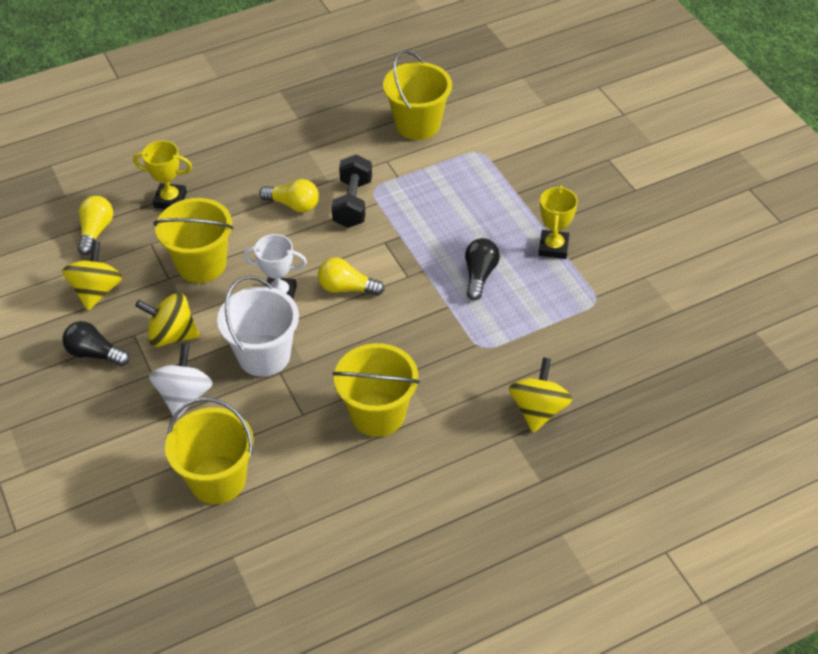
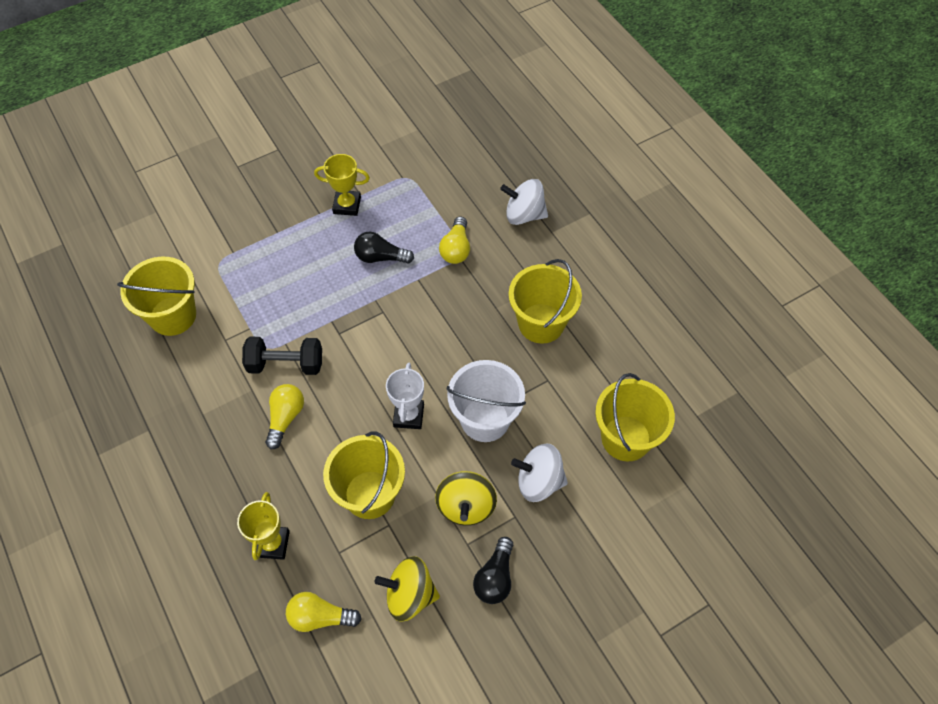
camera: 95 degrees left, 10 degrees up
(346, 288) = (399, 359): yellow light bulb -> yellow light bulb (456, 249)
(538, 410) = (524, 215): yellow spinning top -> white spinning top

